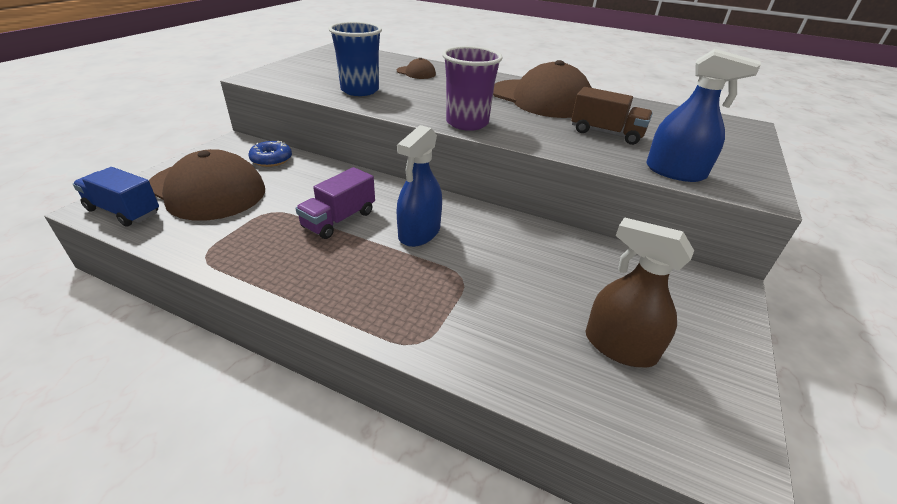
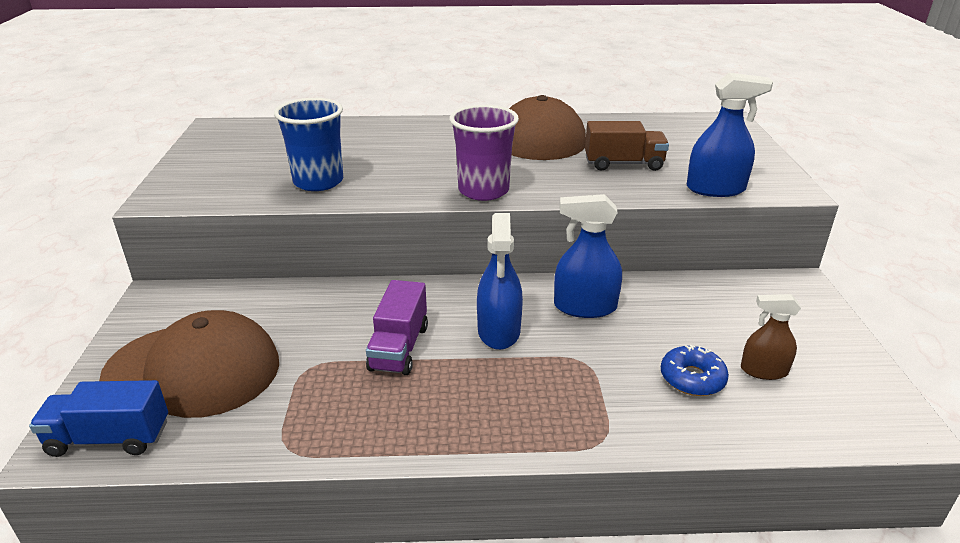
camera: 25 degrees left, 5 degrees down
(271, 159) = (235, 303): blue donut -> blue donut (692, 378)
(416, 73) = (356, 139): brown cap -> none
(503, 239) = (585, 307): none -> blue spray bottle
(619, 346) = (763, 370): brown spray bottle -> brown spray bottle, size x0.65

